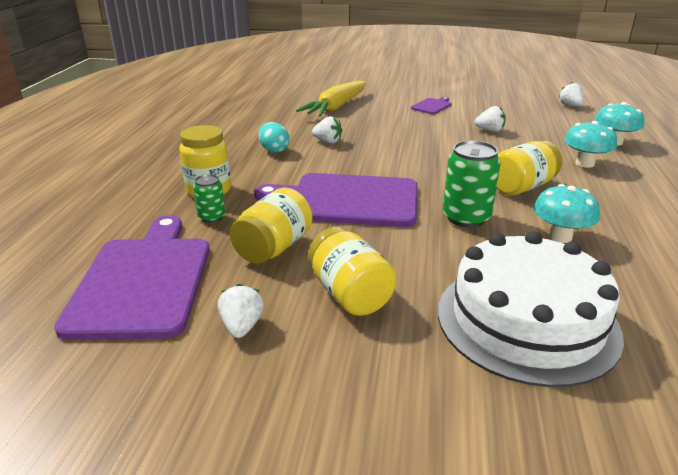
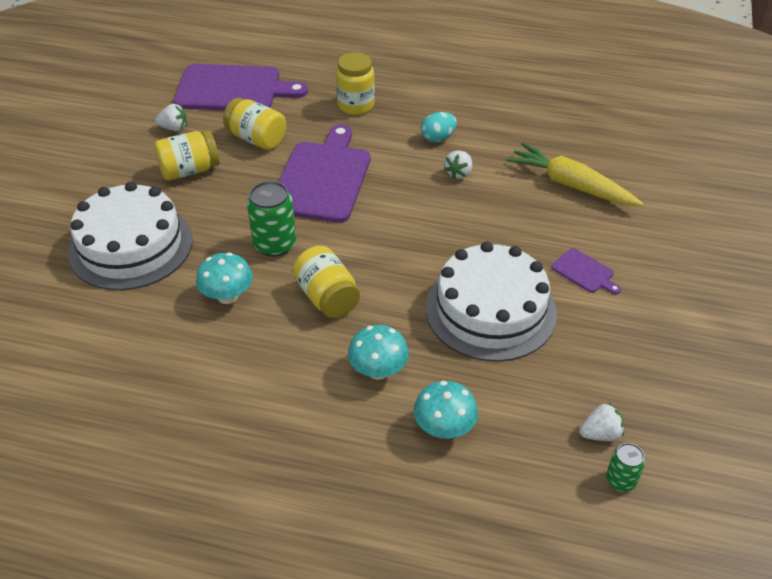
camera: 95 degrees right, 15 degrees up
(211, 217) = (309, 109): green can -> green can (620, 480)
(490, 130) = (490, 310): white strawberry -> white cake

